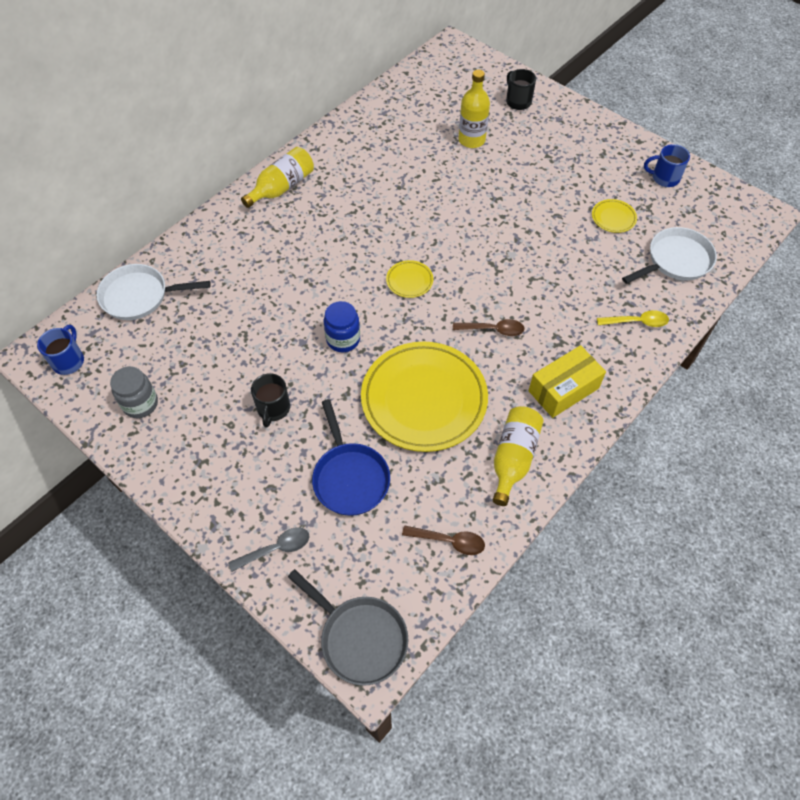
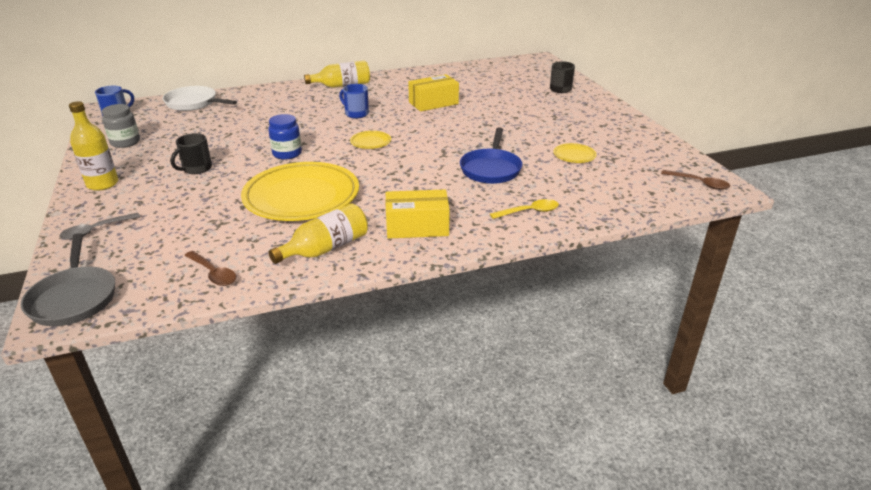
camera: 30 degrees right, 25 degrees down
(276, 549) = (96, 230): grey spoon -> grey spoon turned 135 degrees clockwise
(350, 477) = (195, 215): blue pan -> blue pan (491, 169)
(412, 181) = (433, 103): none -> yellow box
(471, 140) = (502, 96): yellow bottle -> yellow bottle (102, 184)
(493, 330) = (401, 180): brown spoon -> brown spoon (699, 183)
(637, 322) = (529, 212): yellow spoon -> yellow spoon turned 45 degrees counterclockwise
(664, 178) = (646, 148): blue mug -> blue mug (356, 114)
(675, 260) = (606, 190): white pan -> none

